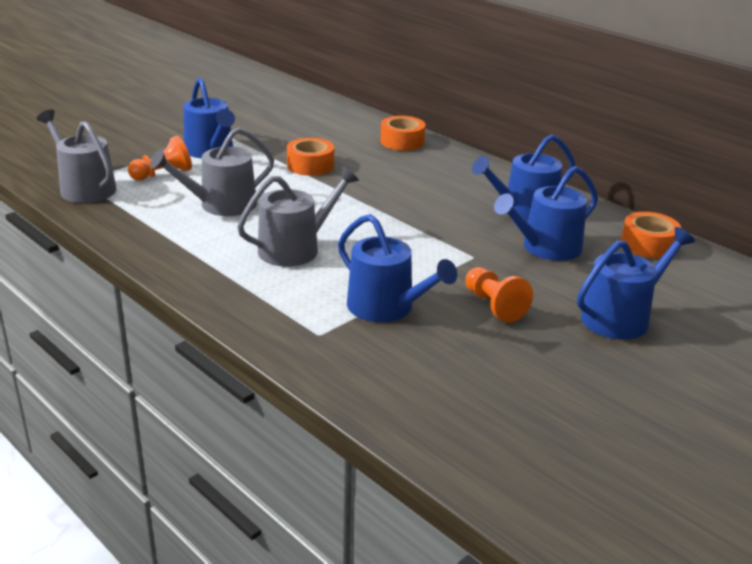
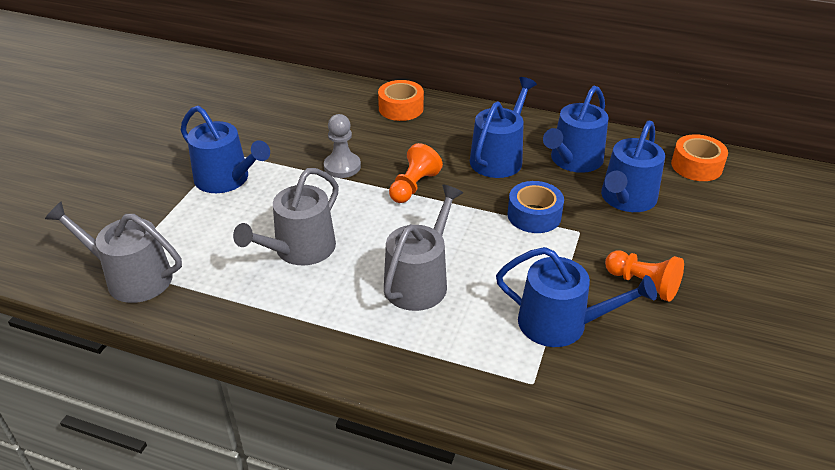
camera: 25 degrees left, 10 degrees up
(163, 174) = (202, 228): orange pawn -> orange pawn (413, 186)
(310, 165) = (342, 166): orange tape -> grey pawn
(443, 236) = (534, 215): none -> blue tape
(621, 317) = (745, 257): blue watering can -> blue watering can (499, 157)

